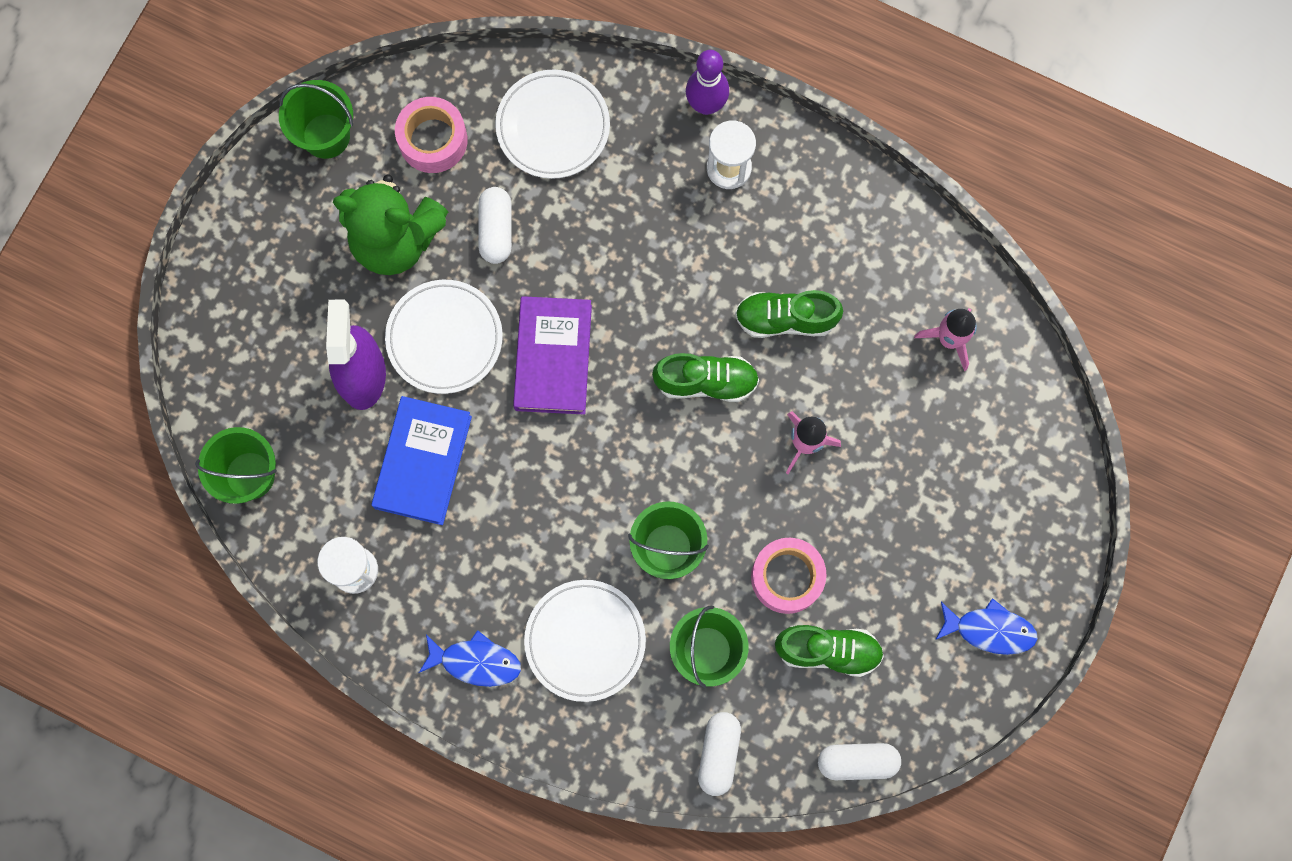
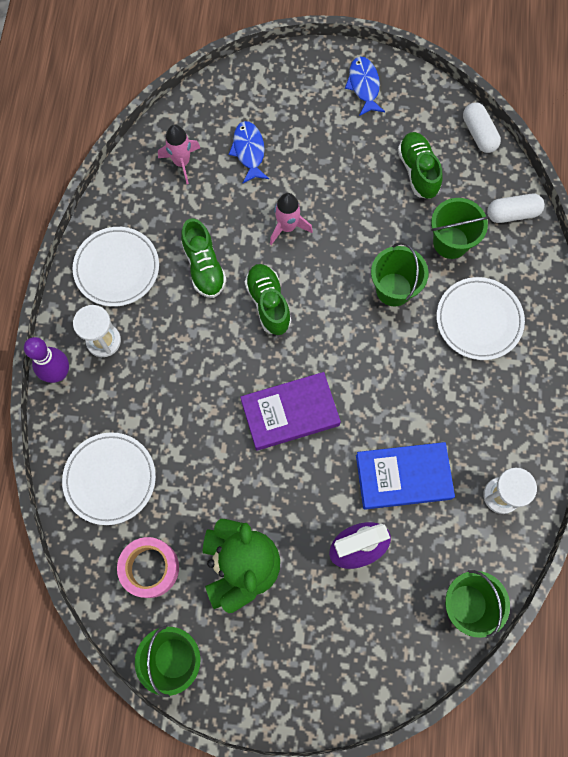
camera: 110 degrees left, 5 degrees down
(444, 338) = (305, 497): white plate -> white plate (117, 268)
(475, 662) = (525, 386): blue fish -> blue fish (249, 151)
(496, 230) = (207, 491): white capsule -> none
(787, 577) = (381, 210): pink tape -> none

